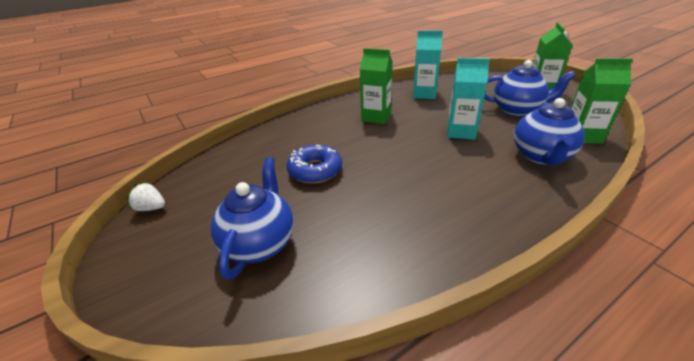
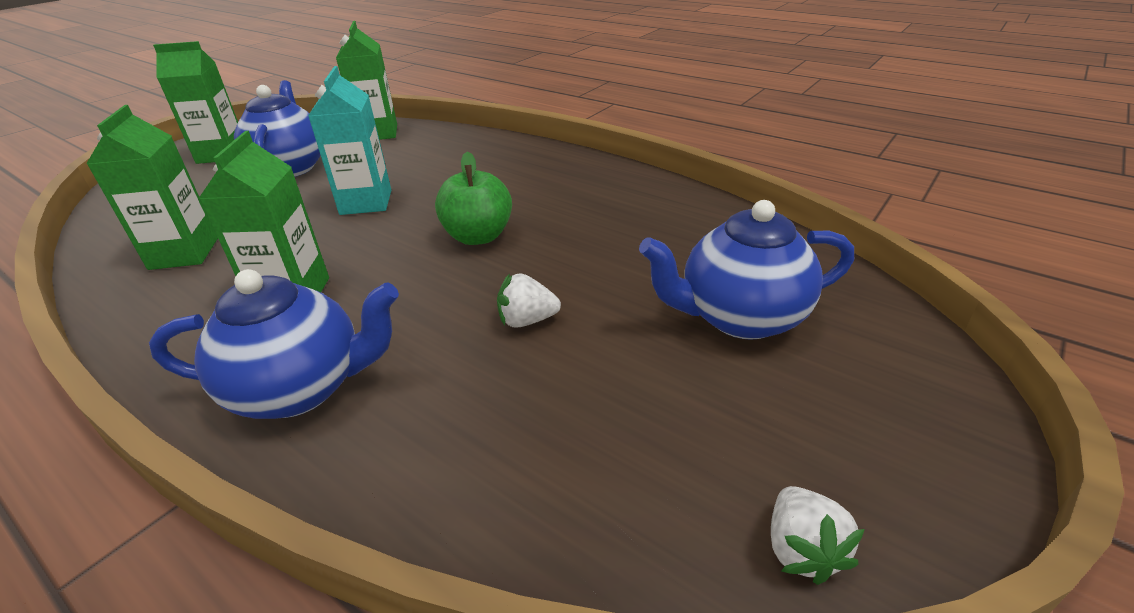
camera: 110 degrees left, 0 degrees up
(315, 170) = (527, 320): blue donut -> white strawberry
(402, 164) = (478, 236): none -> green apple
(424, 94) = (184, 253): turquoise carton -> green carton
(541, 156) = (432, 152): blue teapot -> blue teapot (301, 388)

